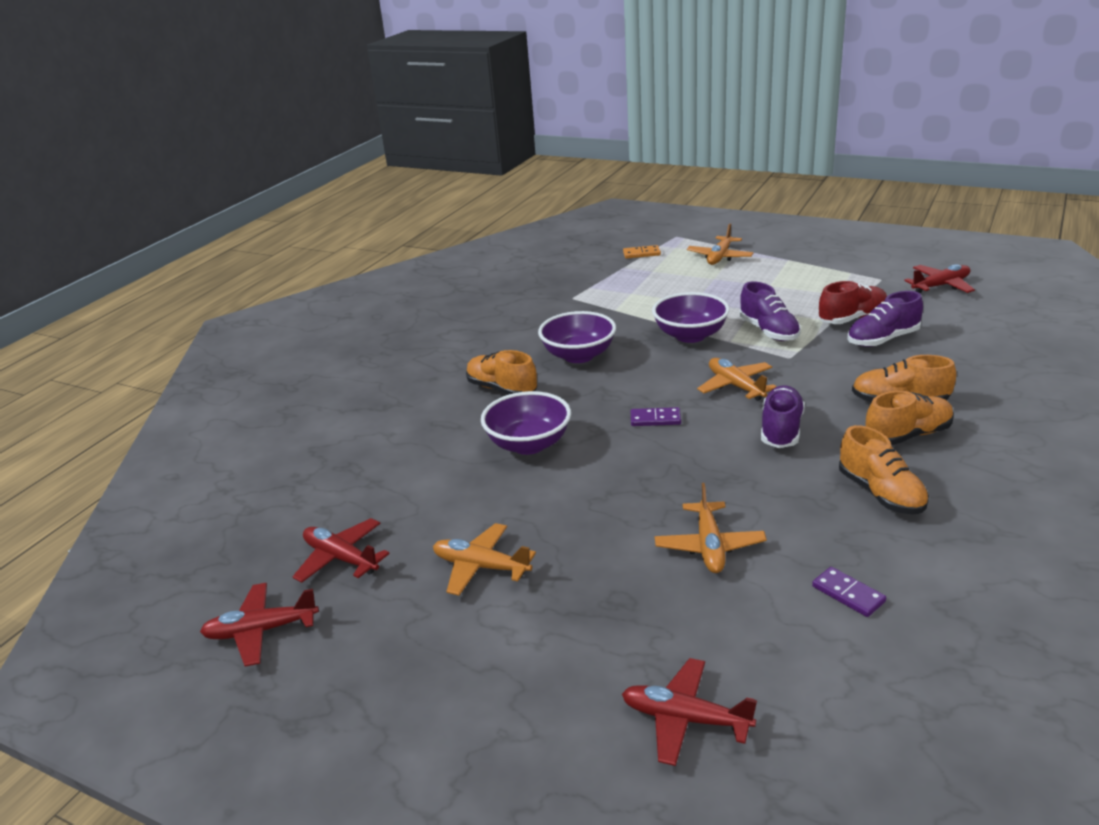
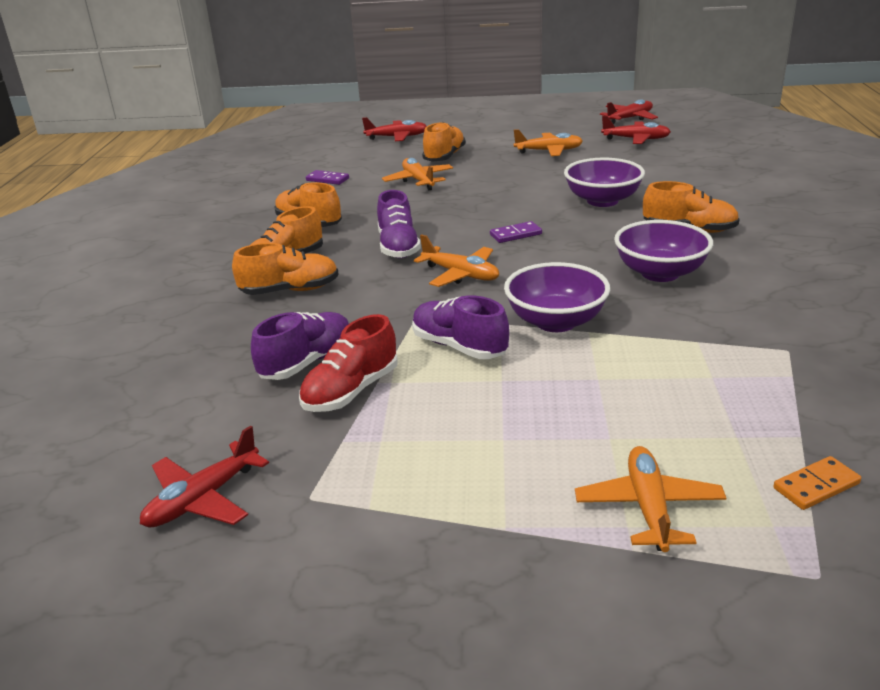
camera: 155 degrees right, 0 degrees up
(638, 604) = (444, 157): none -> orange shoe

